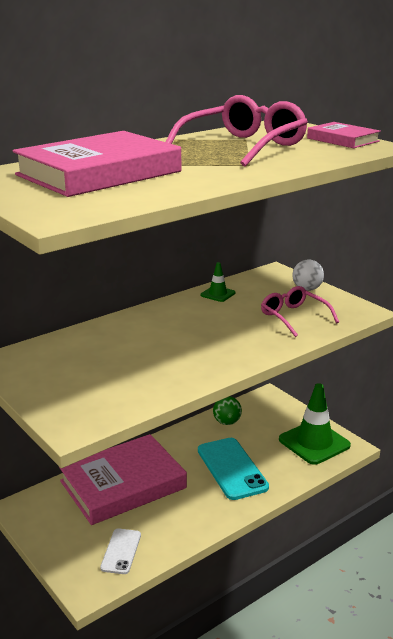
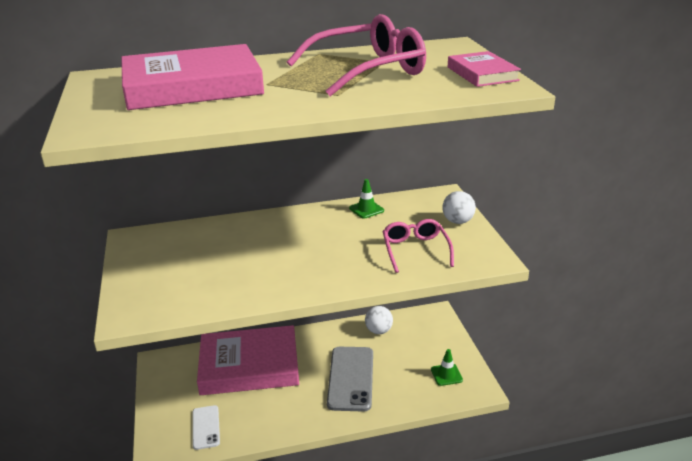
camera: 25 degrees right, 5 degrees up
(121, 551) = (206, 427): white phone -> white phone turned 45 degrees counterclockwise
(227, 422) = (378, 331): green ball -> white ball
(232, 468) = (351, 378): turquoise phone -> grey phone
(314, 442) = (446, 375): green traffic cone -> green traffic cone, size x0.48

